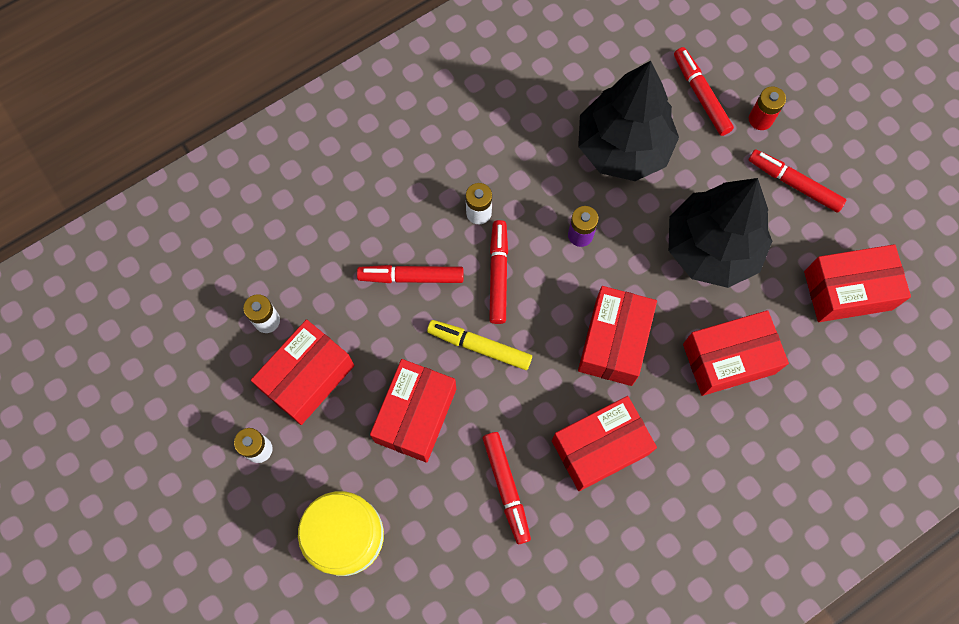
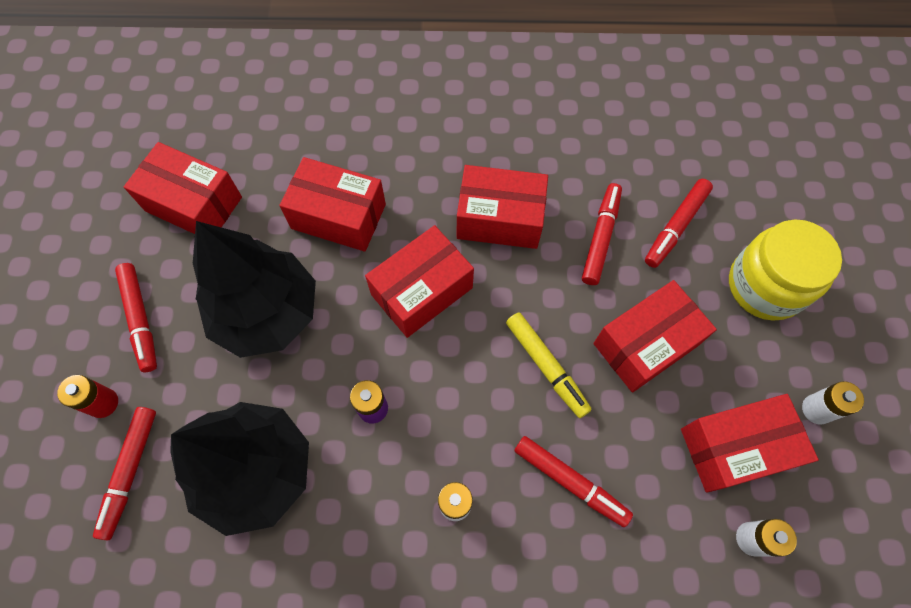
camera: 145 degrees left, 5 degrees down
(498, 274) = (481, 424): red marker -> red marker (676, 227)

